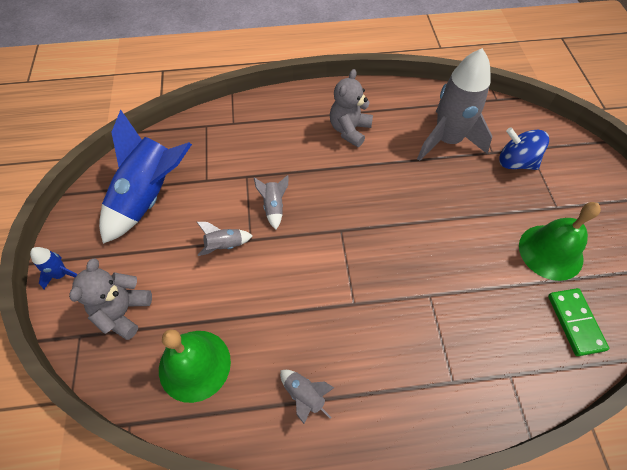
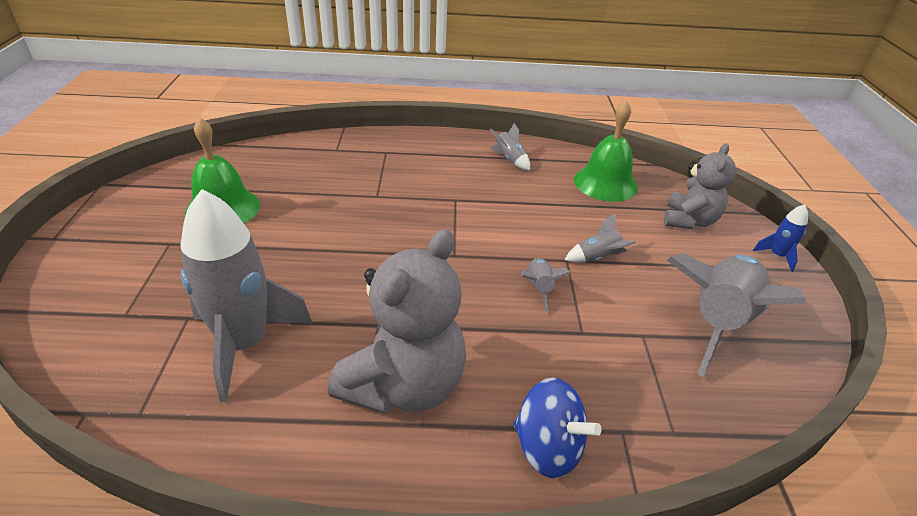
camera: 175 degrees left, 20 degrees down
(150, 197) = (718, 322): blue rocket -> grey rocket
(349, 130) = (404, 385): grey teddy bear -> grey teddy bear, size x1.57
(515, 162) = (167, 298): blue spinning top -> blue spinning top (548, 448)
(575, 322) = (252, 165): green domino -> none

